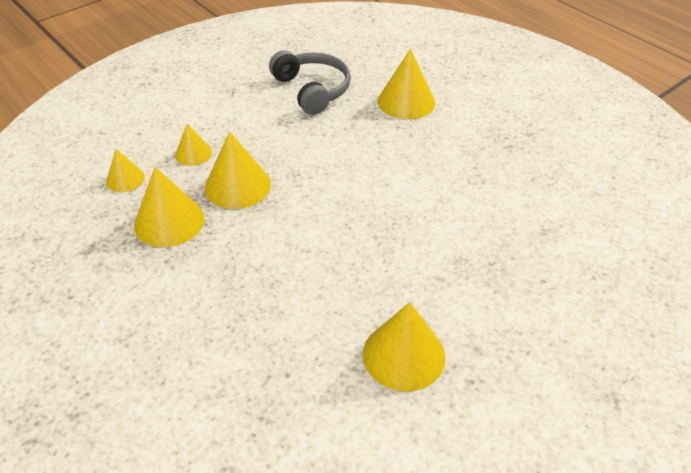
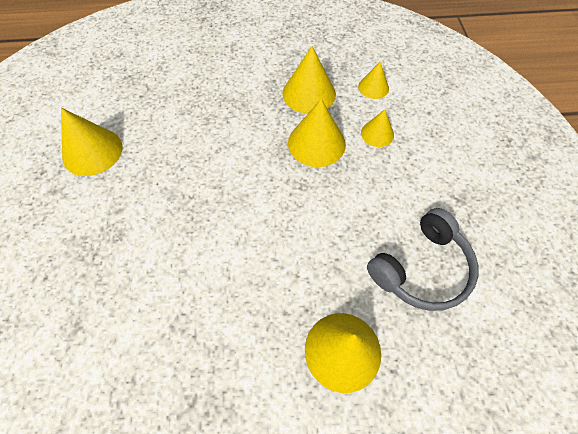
camera: 125 degrees right, 15 degrees up
(312, 90) = (422, 269): grey headphones -> grey headphones turned 45 degrees counterclockwise

